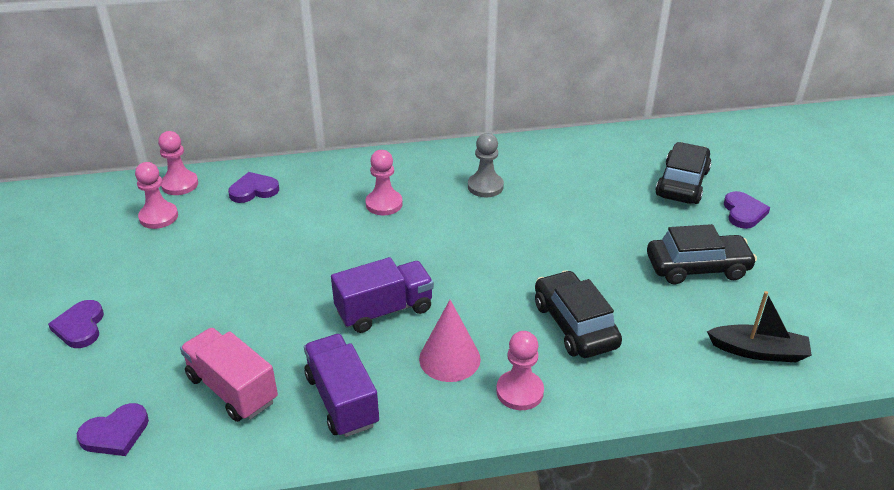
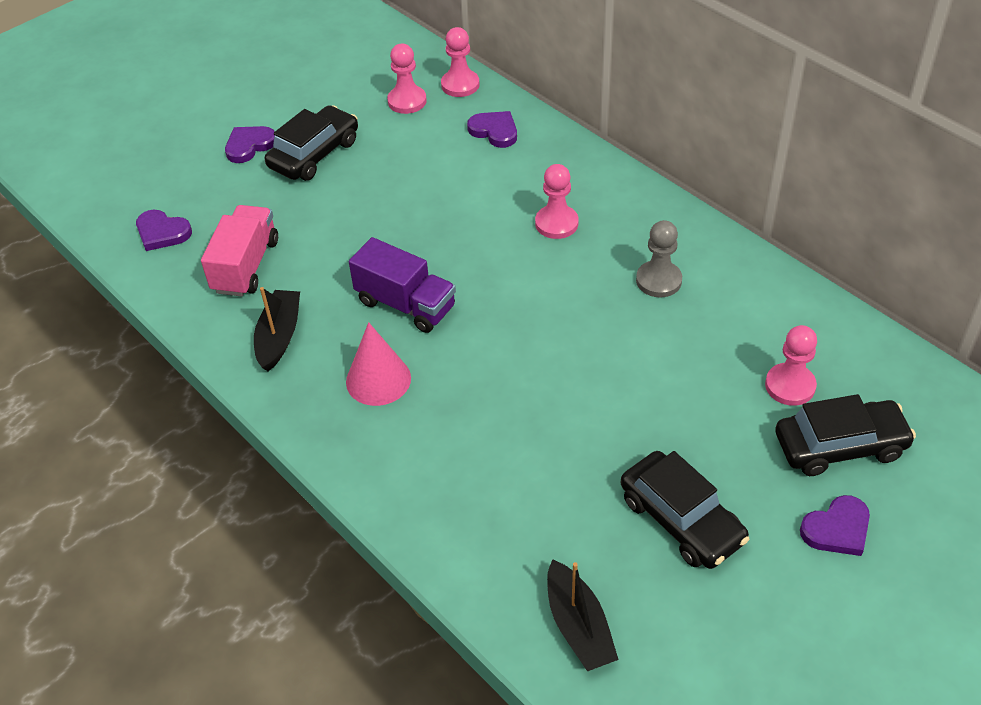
camera: 60 degrees right, 10 degrees up
(342, 400) = (279, 336): purple truck -> black boat
(519, 391) = (372, 449): pink pawn -> pink pawn (790, 386)
(574, 325) = (495, 450): black car -> black car (314, 154)

